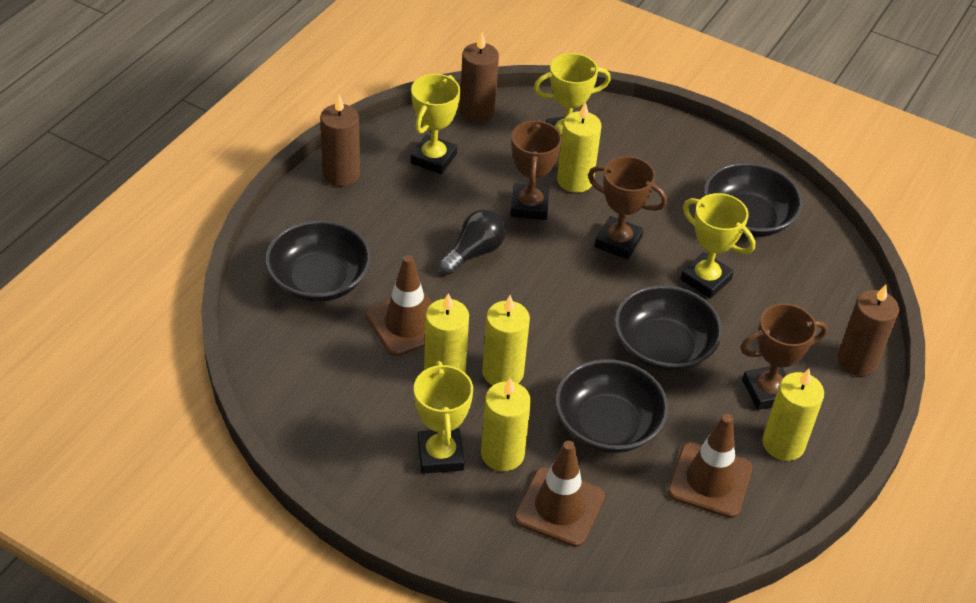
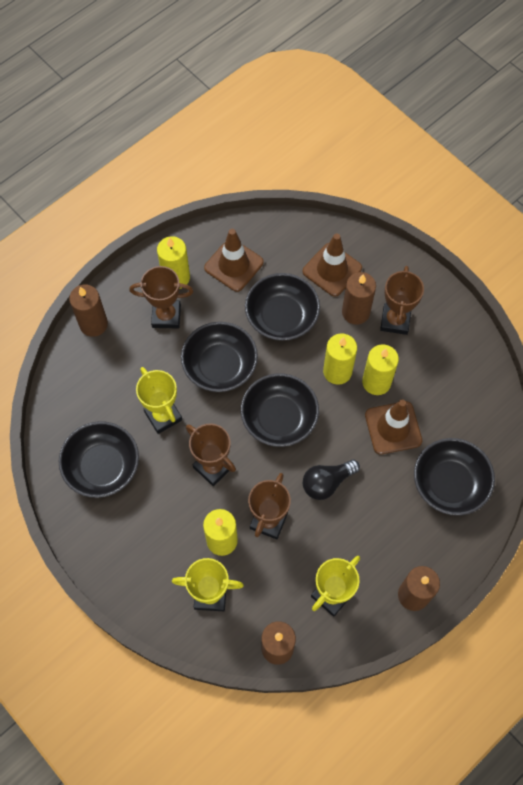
camera: 160 degrees left, 20 degrees up
(440, 455) = (395, 320): yellow trophy -> brown trophy
(502, 454) = (355, 312): yellow candle -> brown candle
(559, 305) = (279, 418): none -> black bowl

